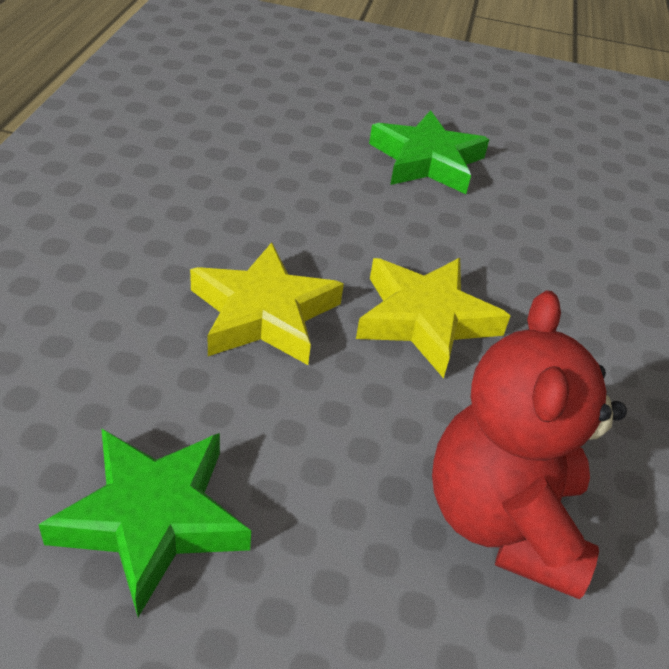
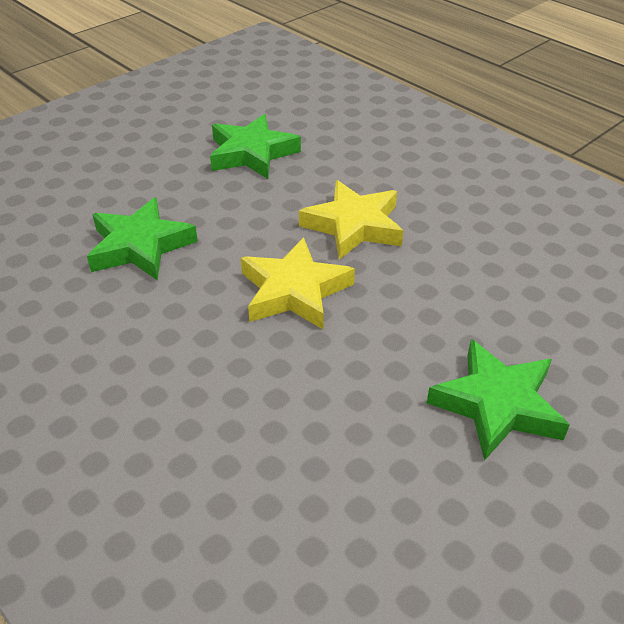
camera: 130 degrees right, 0 degrees up
(503, 521) = (140, 246): red teddy bear -> green star

